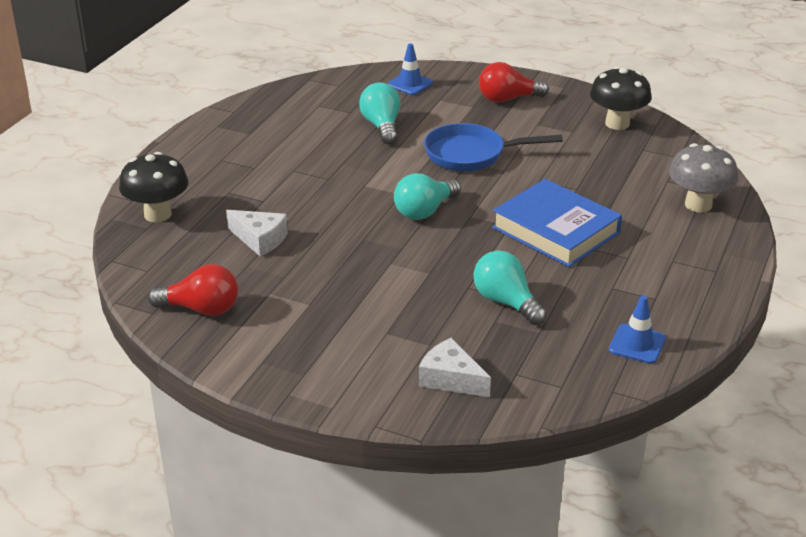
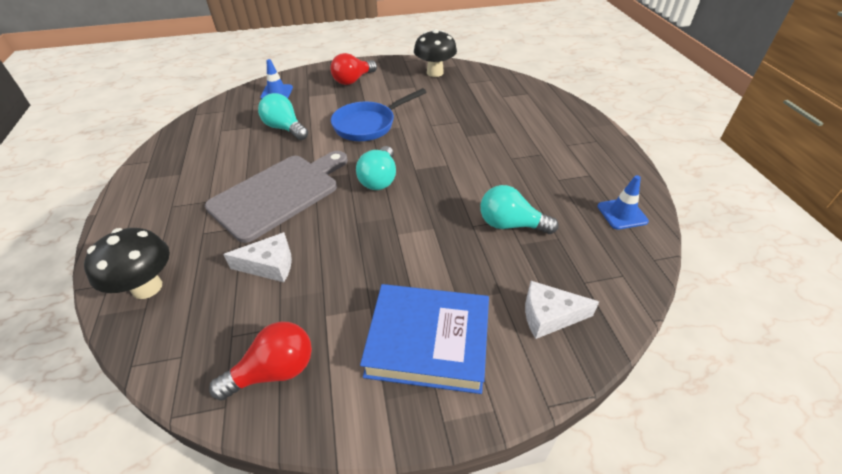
camera: 35 degrees left, 10 degrees up
(318, 186) = (278, 194): none -> grey cutting board
(556, 230) = (479, 155): blue book -> blue book (428, 341)
(698, 205) = (536, 104): grey mushroom -> none

